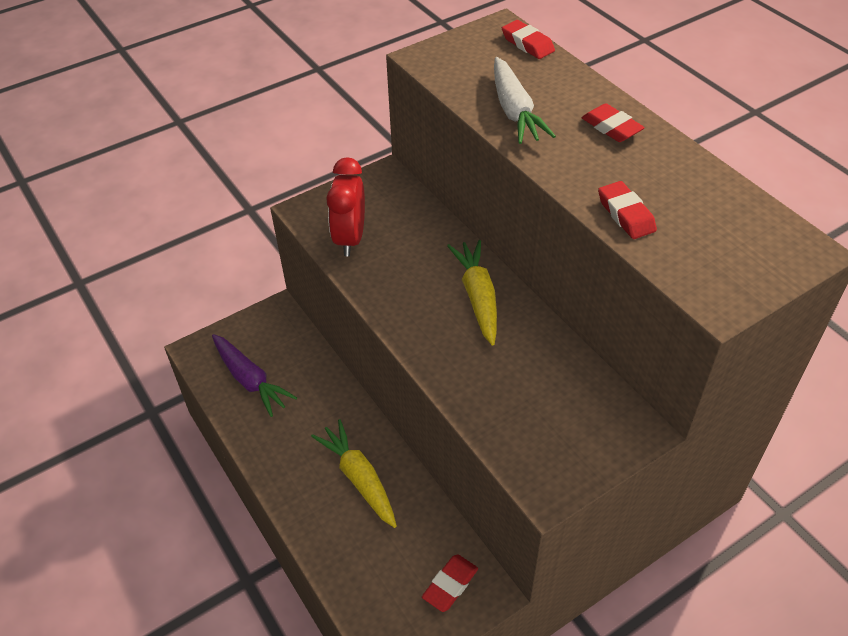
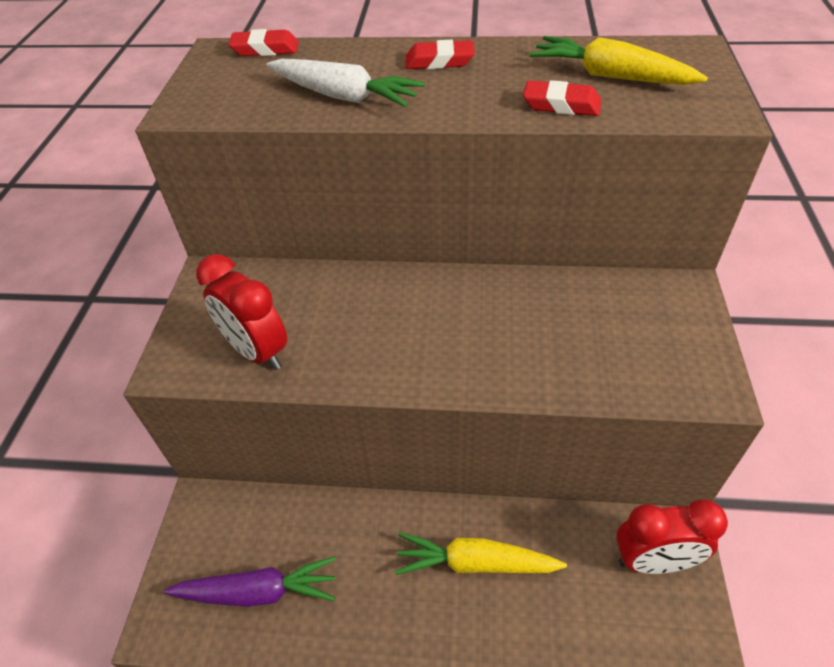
camera: 50 degrees left, 0 degrees up
(450, 585) = (653, 561): red eraser -> red clock
(478, 297) = (440, 302): yellow carrot -> yellow carrot (610, 76)

